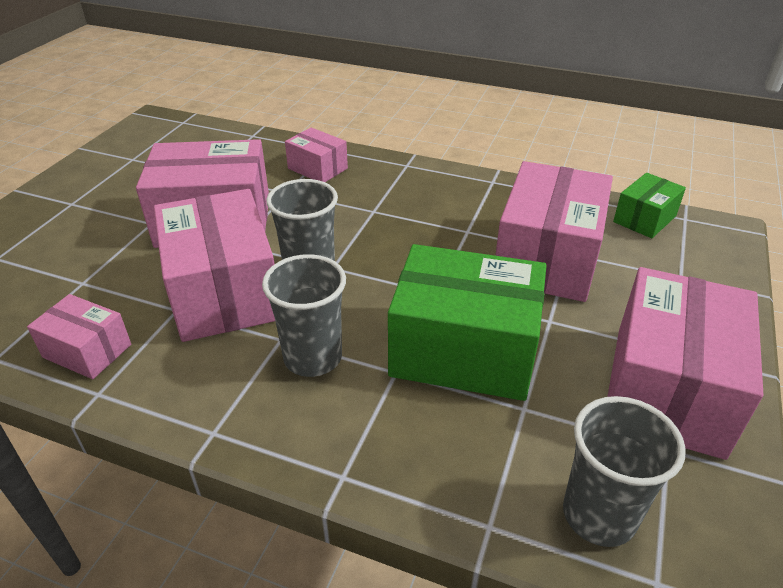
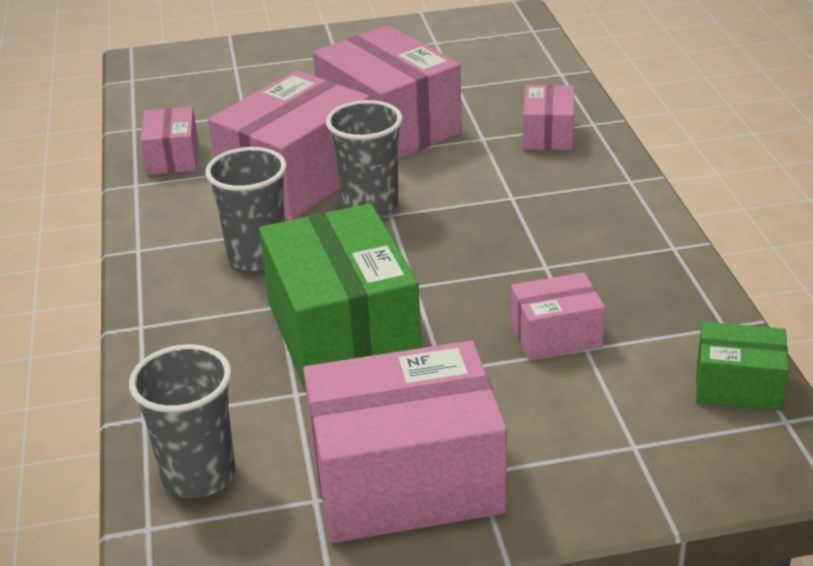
camera: 60 degrees right, 5 degrees down
(546, 258) = (556, 335): pink box -> pink box, size x0.51

